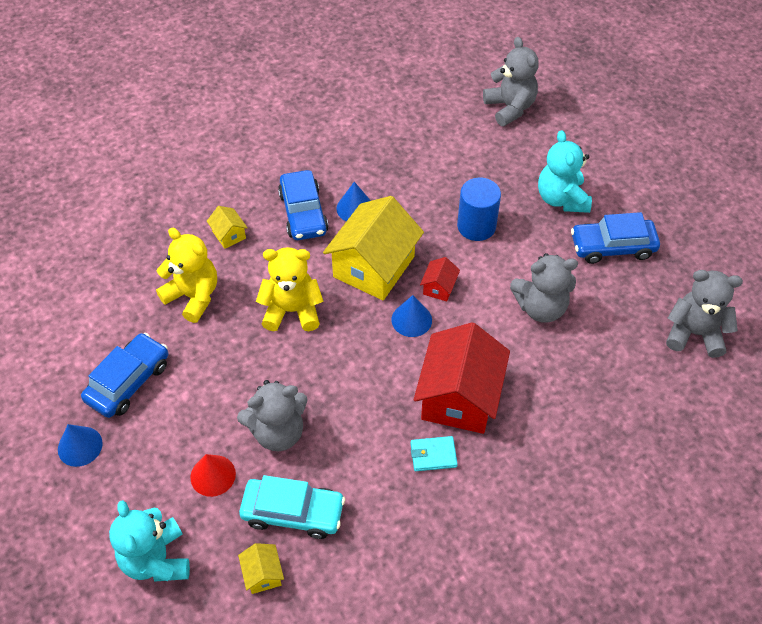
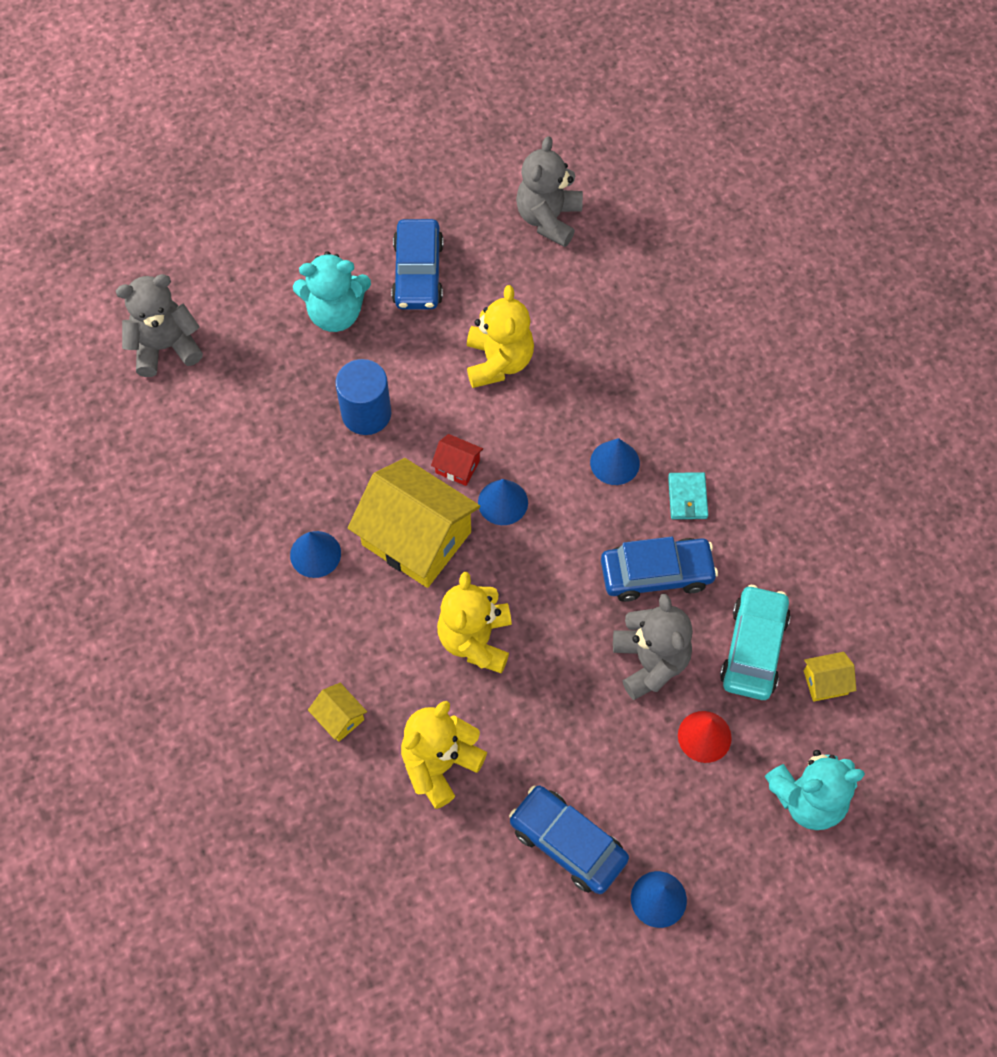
camera: 85 degrees left, 10 degrees up
(229, 235) = (339, 717): yellow house -> yellow house turned 75 degrees clockwise
(303, 213) = (314, 619): blue car -> blue car (656, 573)
(459, 397) = (615, 462): red house -> blue cone
(541, 307) = (498, 362): grey teddy bear -> yellow teddy bear

